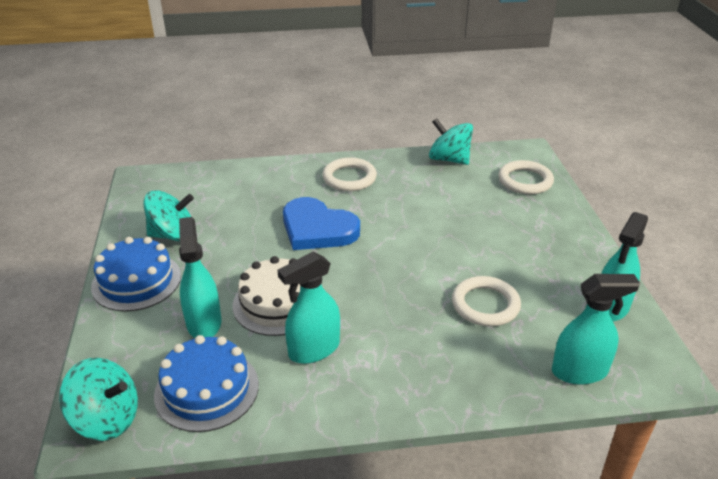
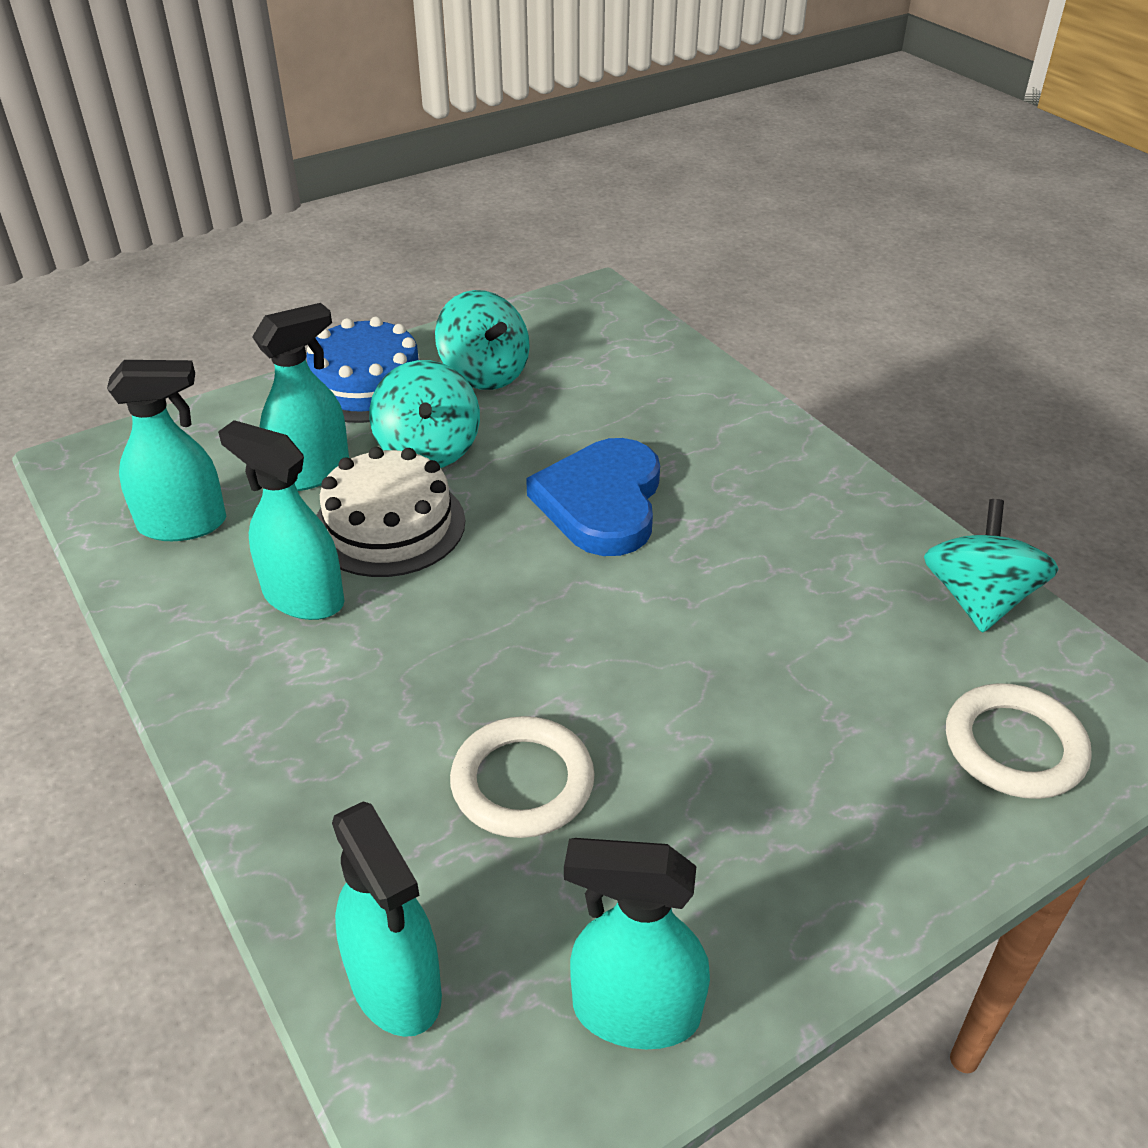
camera: 65 degrees right, 5 degrees up
(107, 419) = (107, 465): turquoise spinning top -> turquoise spinning top (428, 449)
(206, 389) = (183, 524): blue cake -> turquoise spray bottle
(349, 178) = (782, 488): white ring -> none

